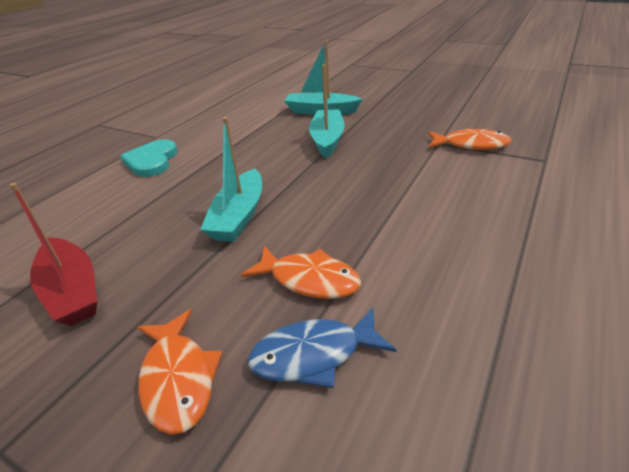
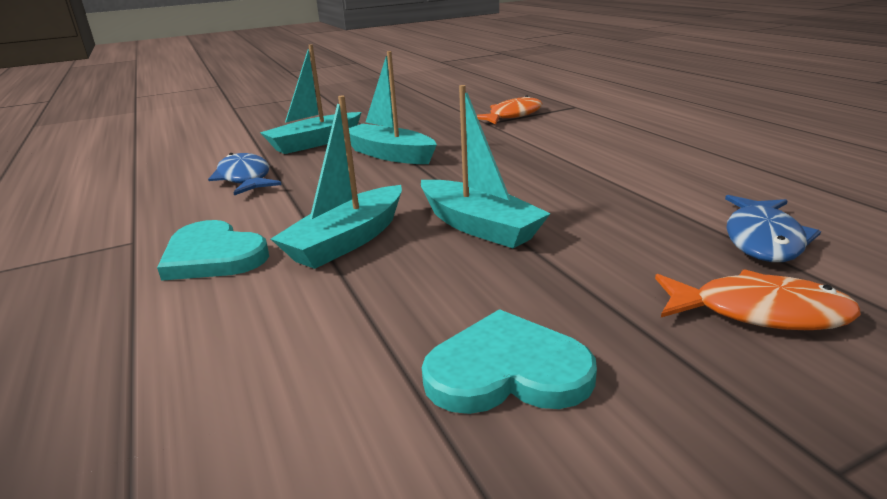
camera: 55 degrees left, 10 degrees down
(72, 291) = (507, 371): red boat -> turquoise heart
(190, 185) = (347, 241): none -> turquoise boat
(247, 121) = (245, 178): none -> blue fish
(309, 280) = (647, 218): orange fish -> none

